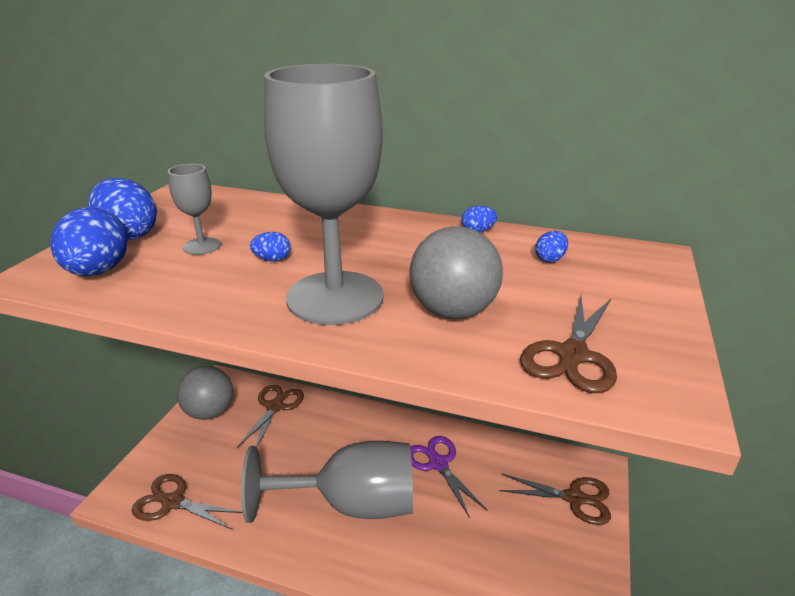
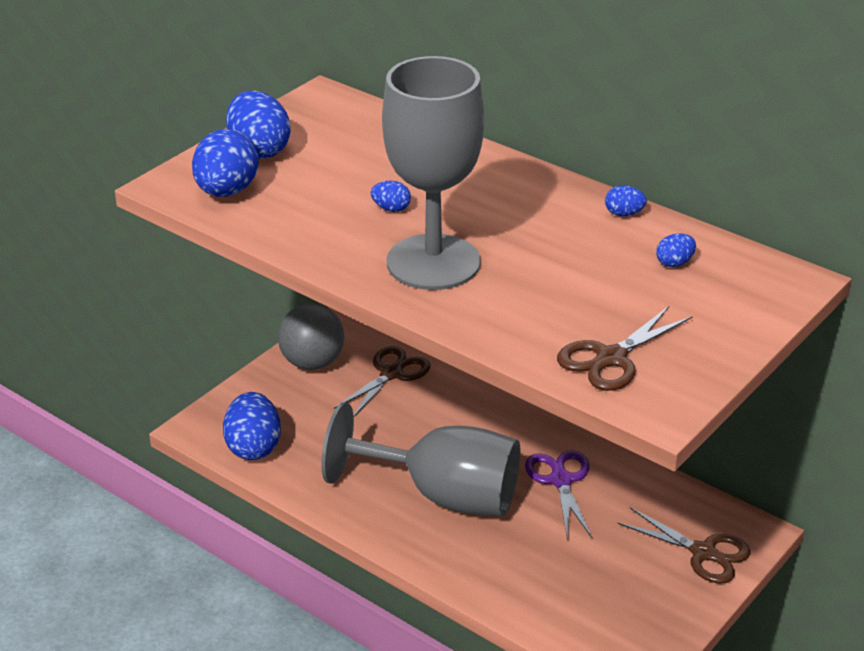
camera: 20 degrees right, 5 degrees up
(172, 502) = (253, 447): brown scissors -> blue egg
(202, 246) = (327, 179): grey goblet -> none
(453, 311) = (534, 298): grey ball -> none

